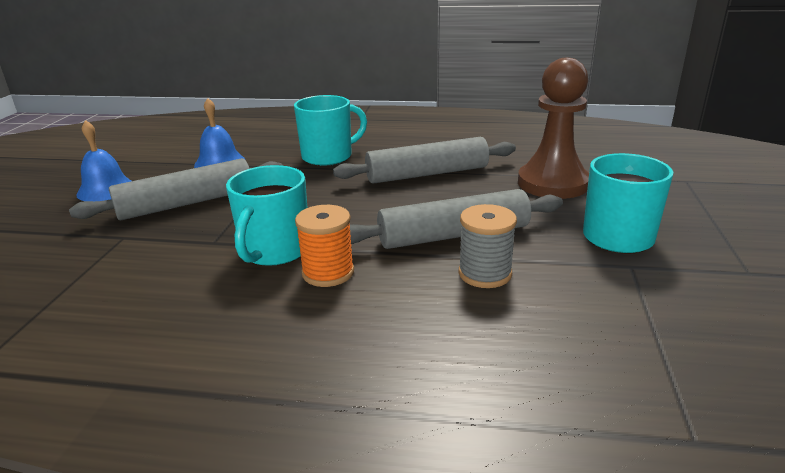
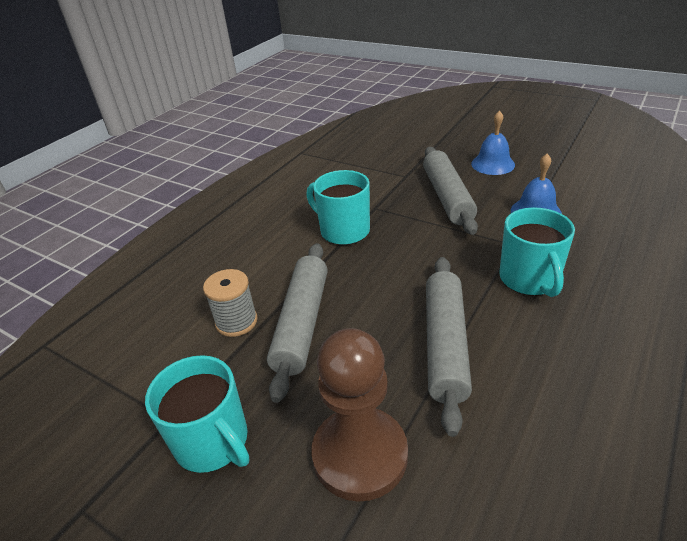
camera: 115 degrees right, 10 degrees up
(328, 273) = (298, 249): orange spool -> none

